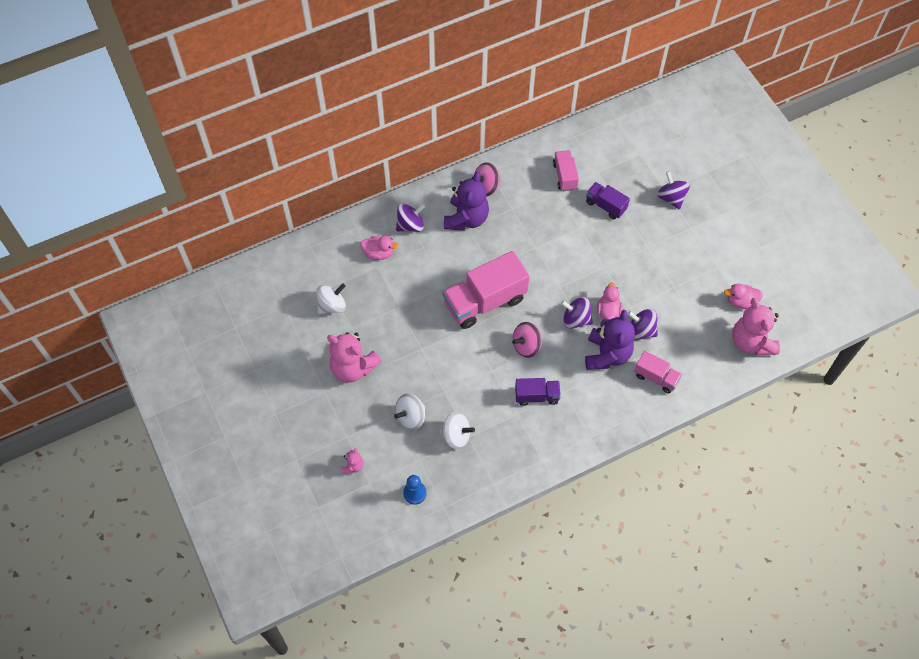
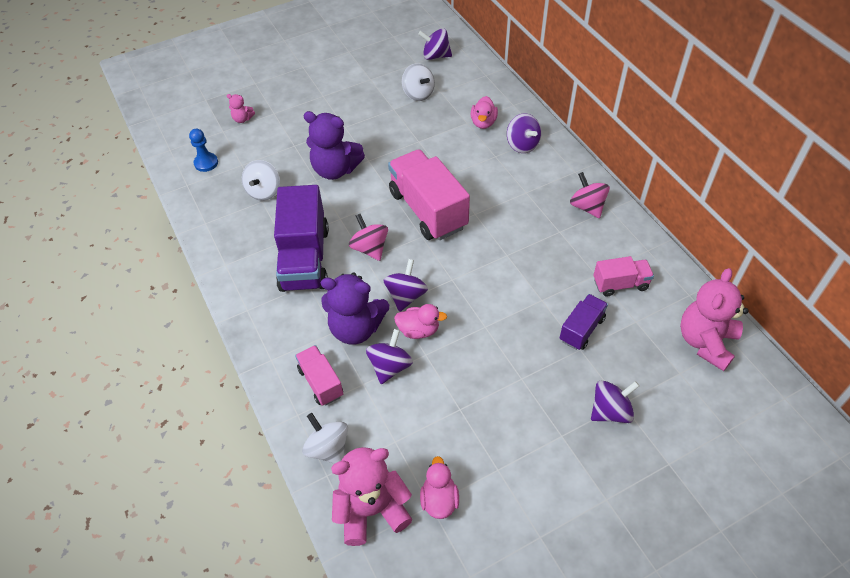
camera: 90 degrees right, 10 degrees down
(275, 289) = (435, 56): none -> purple spinning top
(353, 367) = (348, 112): pink teddy bear -> pink teddy bear (705, 342)
(411, 417) = (289, 156): white spinning top -> white spinning top (328, 448)
(466, 218) = (538, 190): purple teddy bear -> purple teddy bear (335, 169)
(537, 396) = (304, 258): purple truck -> purple truck, size x1.90
(656, 377) = (321, 382): pink truck -> pink truck turned 120 degrees clockwise

